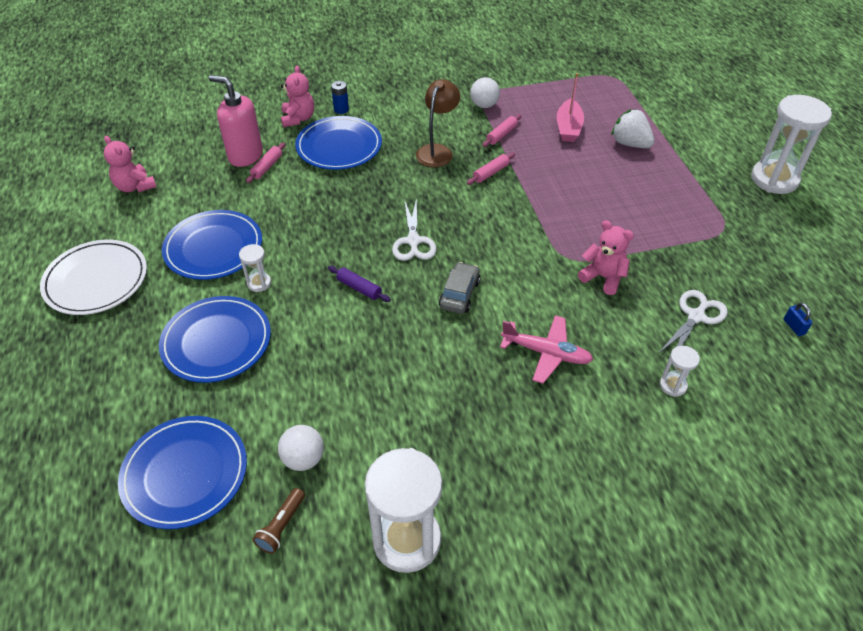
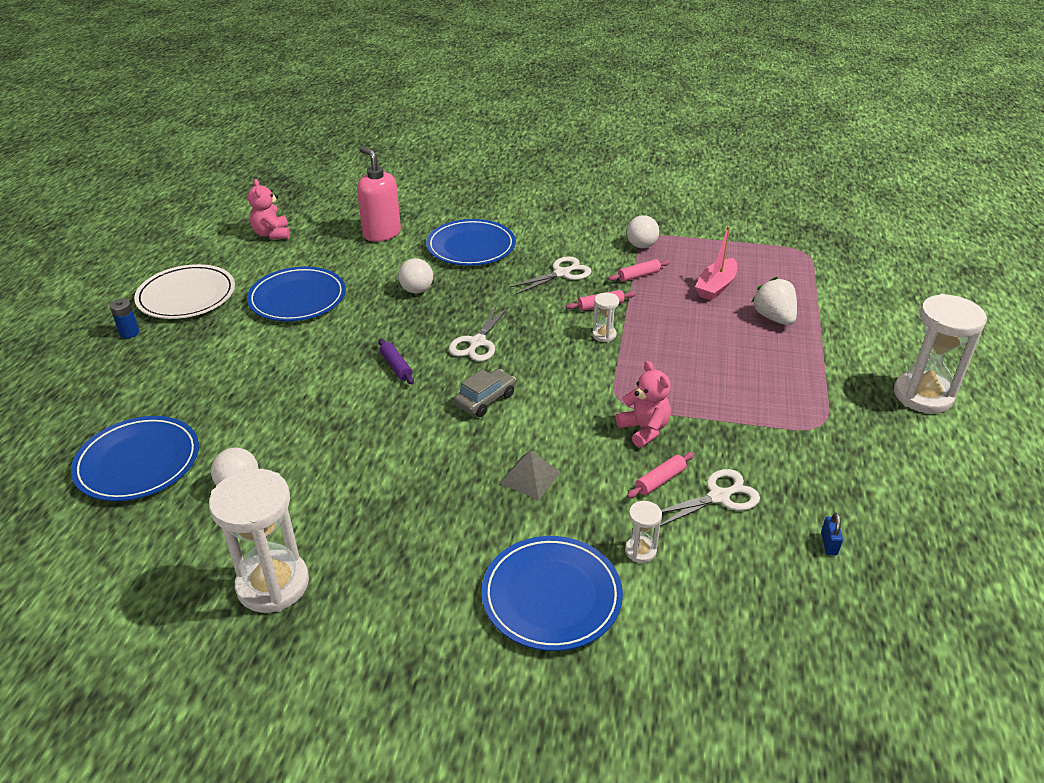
camera: 25 degrees right, 10 degrees down
(217, 342) = (242, 371): blue plate -> blue plate (551, 596)
(259, 283) = (313, 336): white hourglass -> white hourglass (604, 335)
(267, 167) = (393, 247): pink rolling pin -> pink rolling pin (660, 480)
(281, 526) = (180, 531): brown flashlight -> none
(298, 119) = (452, 215): pink teddy bear -> none
(322, 205) = (417, 290): none -> white ball
(341, 109) = (497, 217): blue battery -> blue battery (129, 333)
(437, 151) = (562, 273): brown lamp -> white scissors
(546, 353) = (530, 477): pink plane -> grey pyramid

